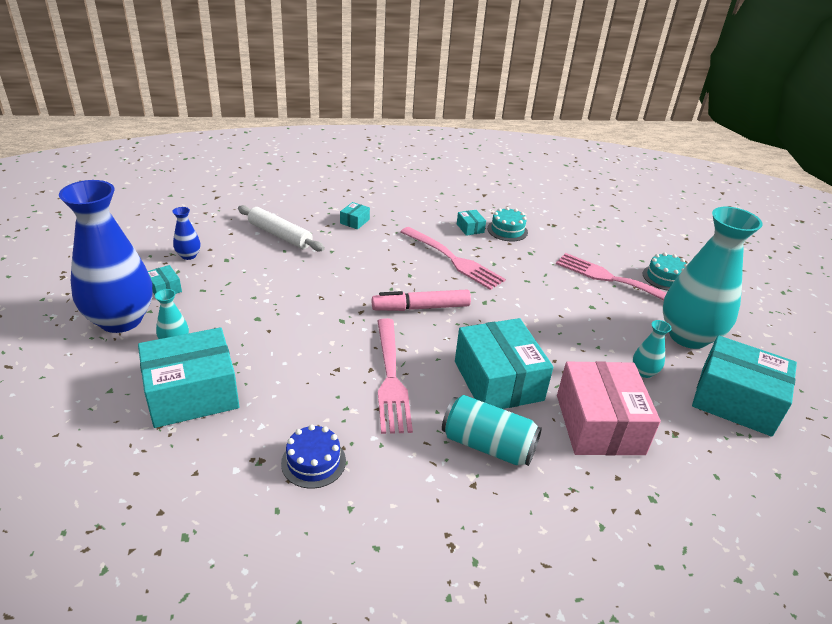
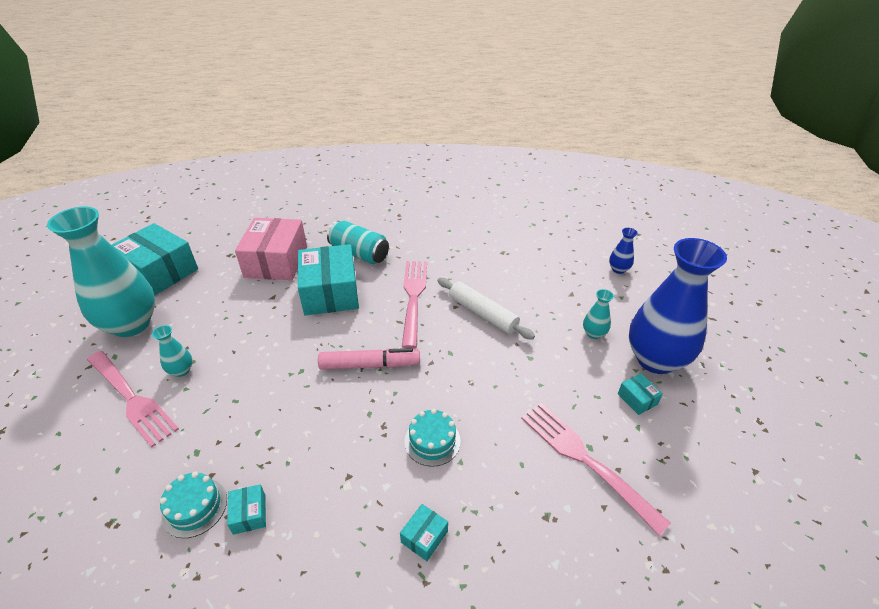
camera: 170 degrees left, 5 degrees up
(188, 255) = (639, 455): blue vase -> blue vase (618, 269)
(192, 393) = (560, 292): turquoise box -> none
(280, 235) = (533, 499): white rolling pin -> white rolling pin (482, 313)
(313, 462) = (470, 250): blue cake -> none
(452, 259) = (306, 440): pink fork -> pink fork (586, 460)
(644, 372) = (207, 294): turquoise vase -> turquoise vase (181, 370)
(664, 278) = (65, 400): turquoise cake -> turquoise cake (432, 441)

